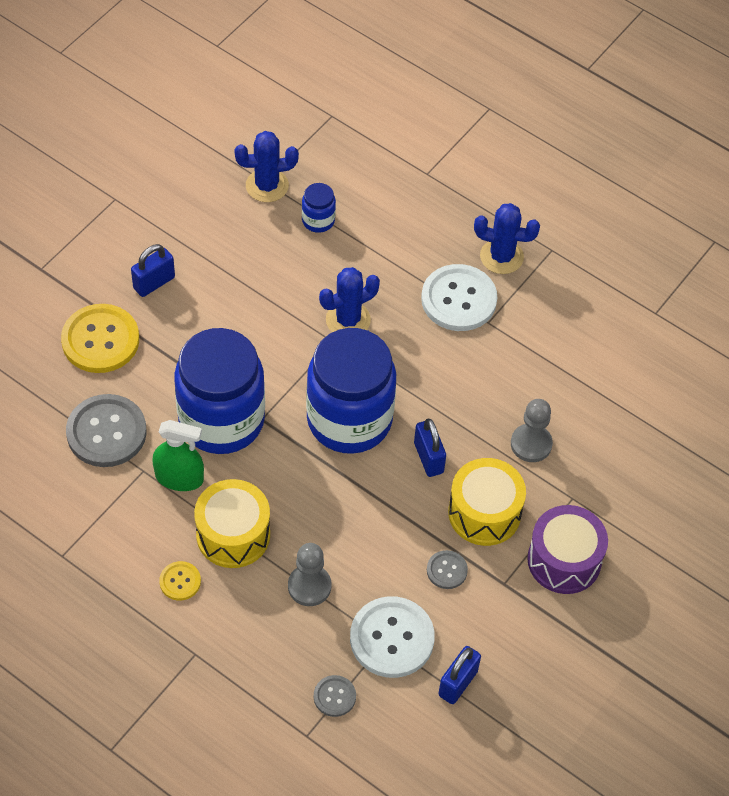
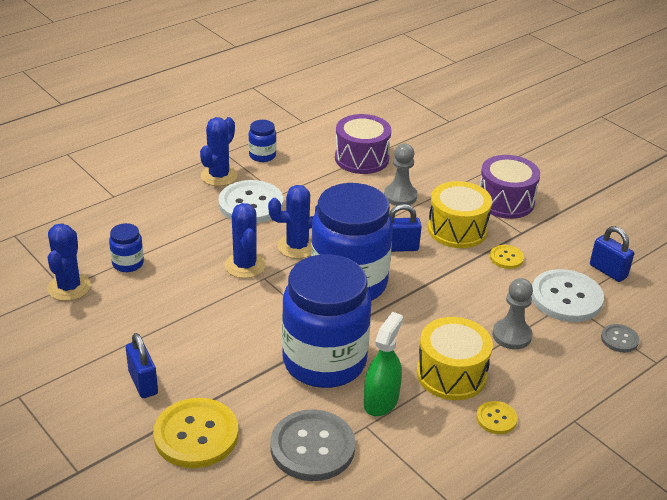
camera: 75 degrees left, 20 degrees down
(397, 360) = (297, 246): none -> blue cactus
(447, 570) = (506, 258): grey button -> yellow button
(561, 288) = (262, 155): none -> blue jar
(597, 390) = (361, 158): none -> purple drum

